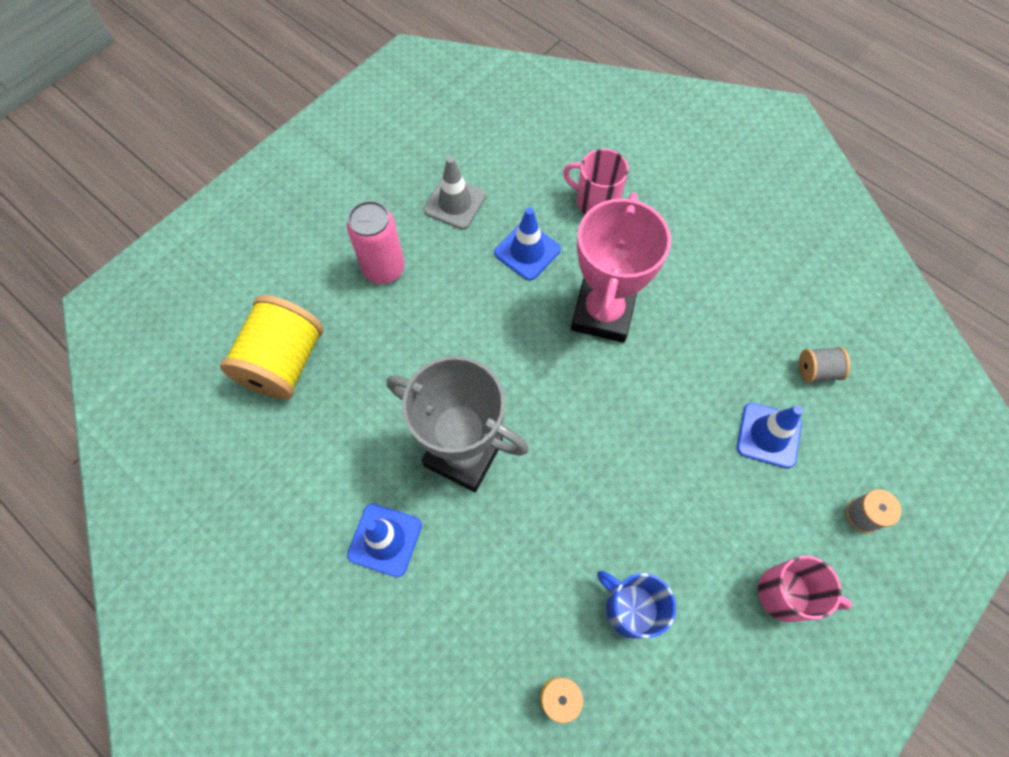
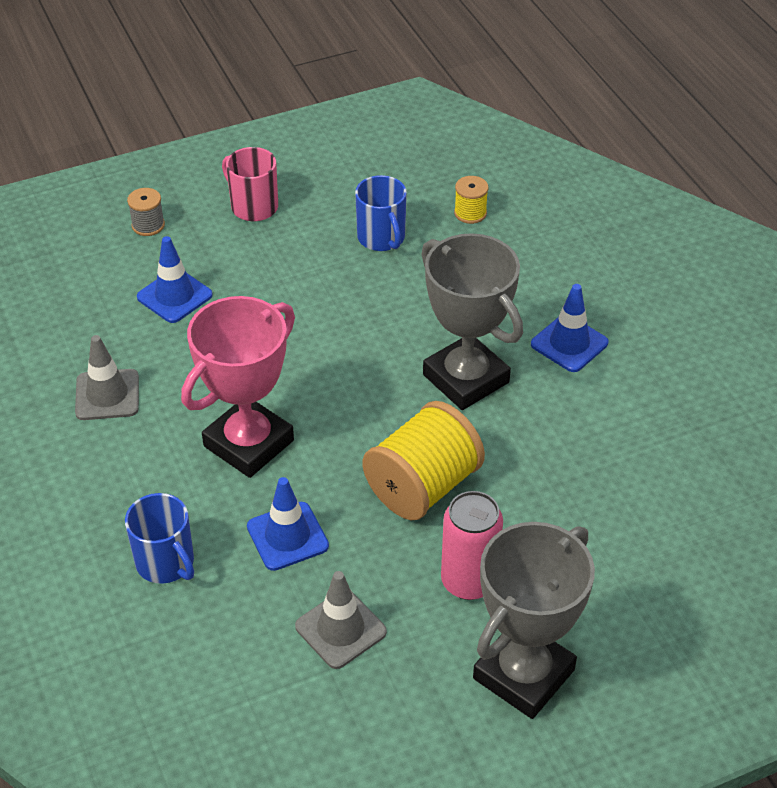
camera: 155 degrees left, 20 degrees down
(283, 362) = (623, 522): yellow spool -> yellow spool (422, 486)
(322, 220) = (523, 674): none -> grey trophy
(596, 201) = (166, 562): pink mug -> blue mug
(739, 310) = (107, 395): none -> grey traffic cone
(817, 371) = (84, 323): grey spool -> none

